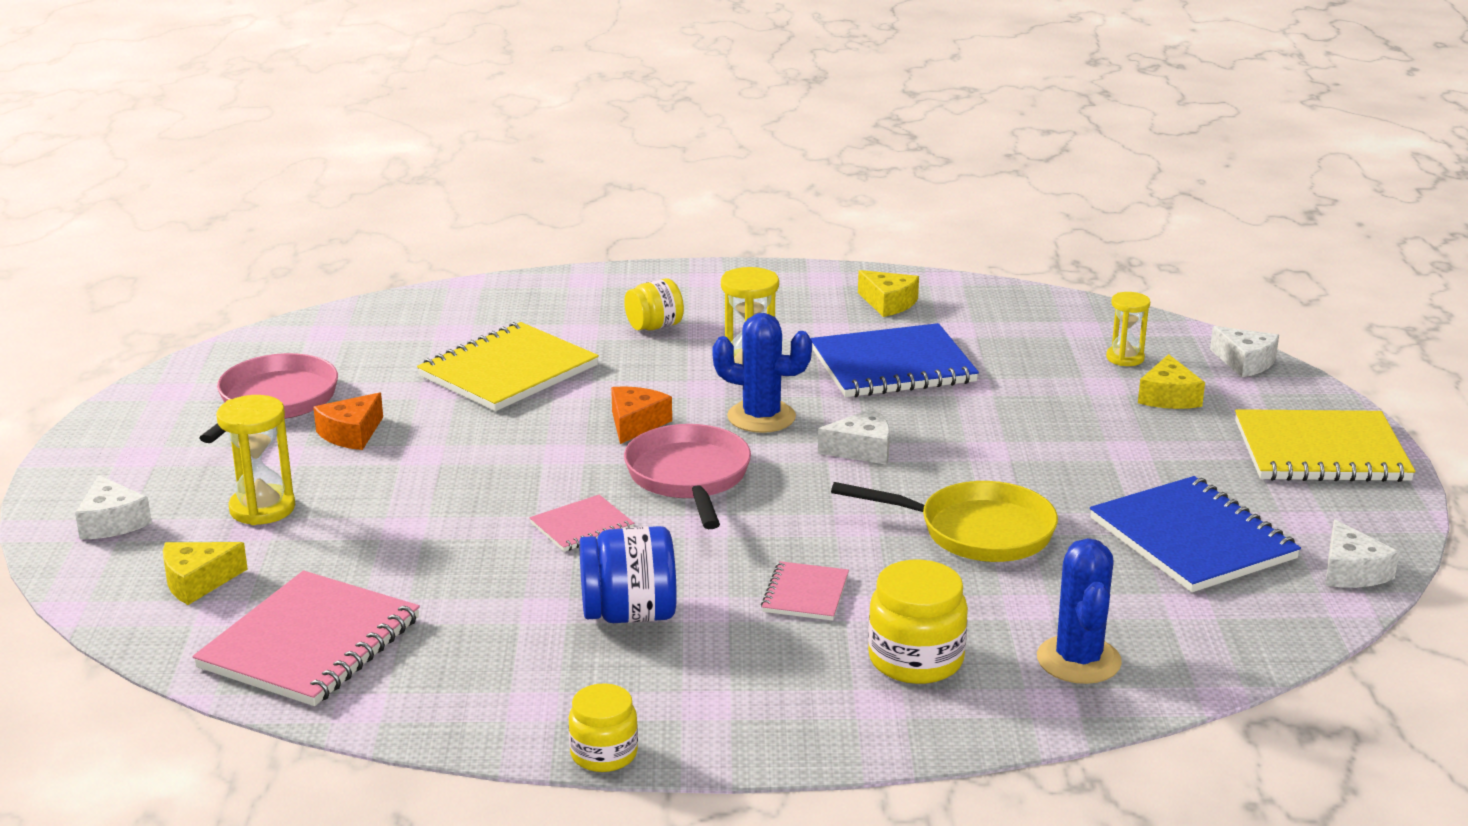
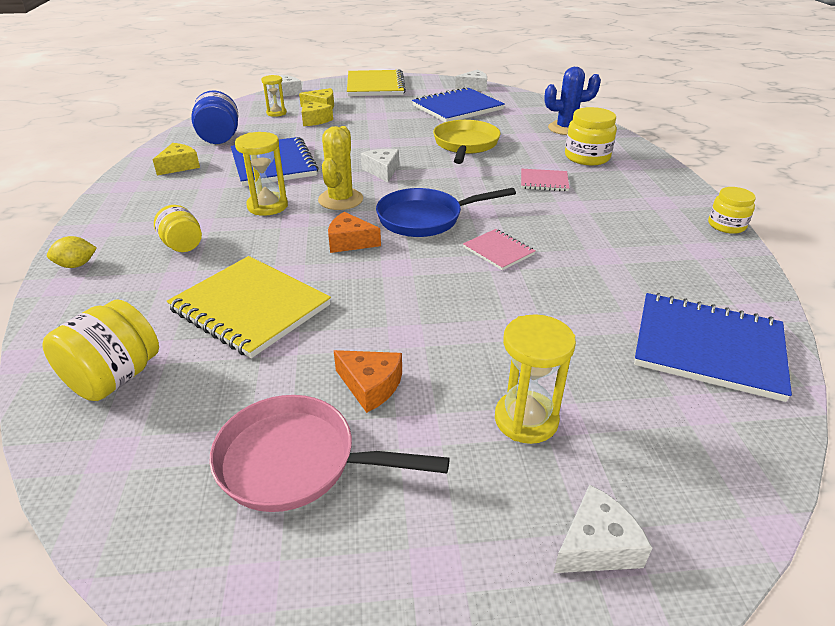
camera: 95 degrees left, 10 degrees up
(198, 582) = (667, 435): yellow cheese -> yellow cheese (314, 120)
(310, 643) = (708, 347): pink notebook -> blue notebook
(421, 321) = (115, 378): none -> yellow jar
(625, 279) = (76, 265): none -> yellow lemon
(629, 614) = (592, 227): blue jar -> blue jar (219, 139)
(689, 478) = (425, 219): pink pan -> blue pan
(761, 417) = (340, 200): blue cactus -> yellow cactus

